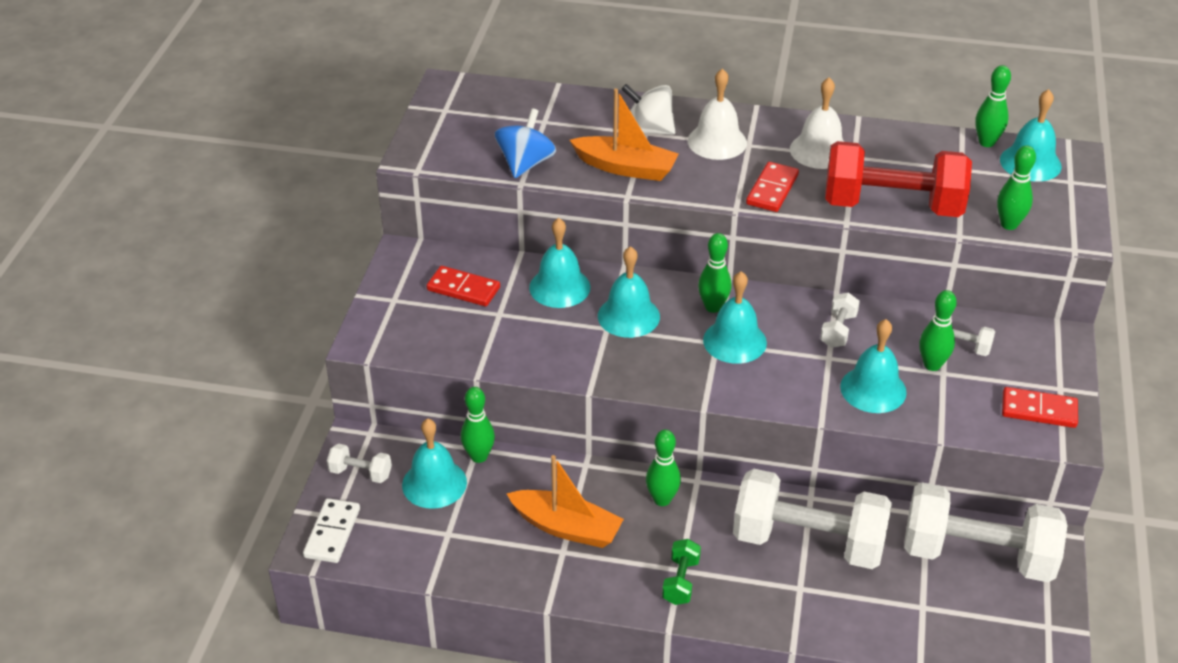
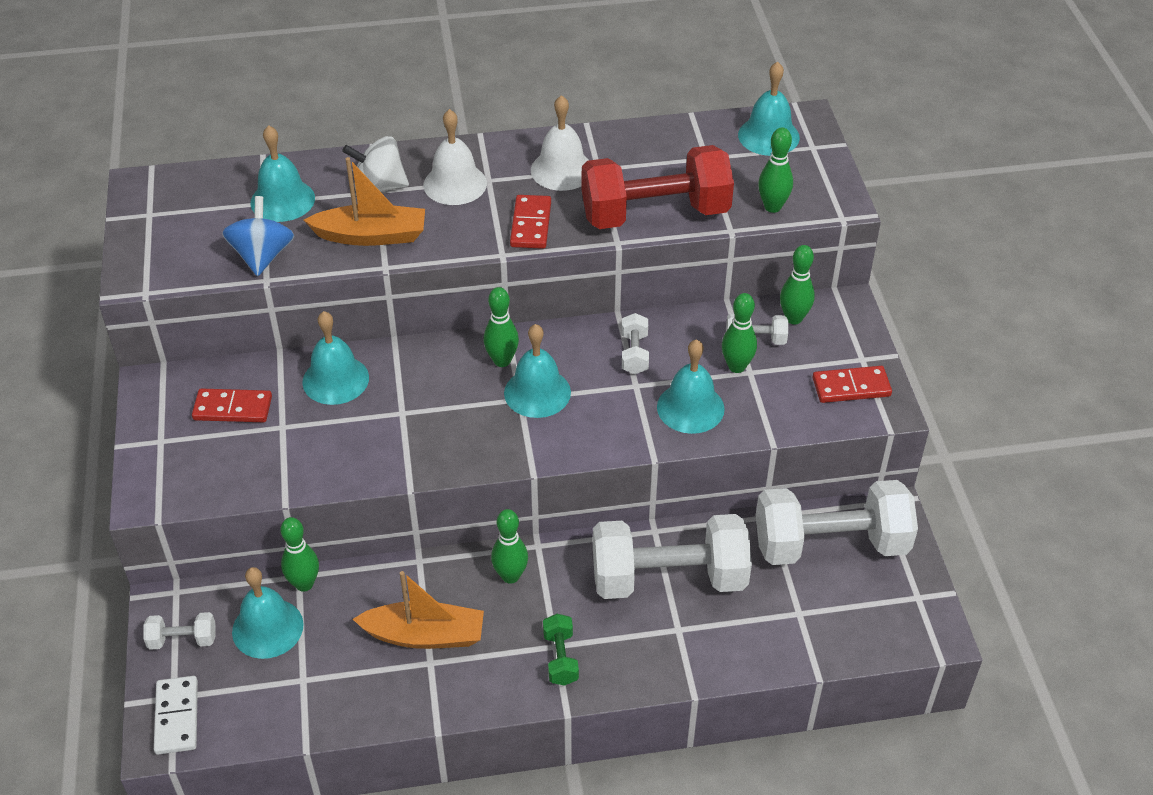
camera: 20 degrees left, 5 degrees up
(628, 316) = (419, 393): turquoise bell -> turquoise bell (282, 200)
(986, 142) = (720, 123): green bowling pin -> green bowling pin (793, 318)

